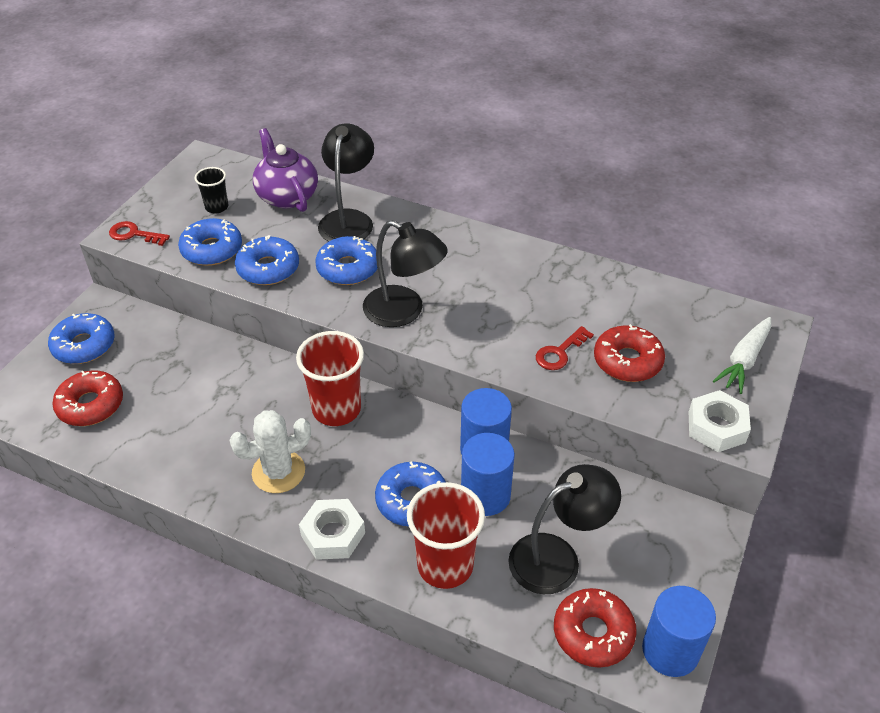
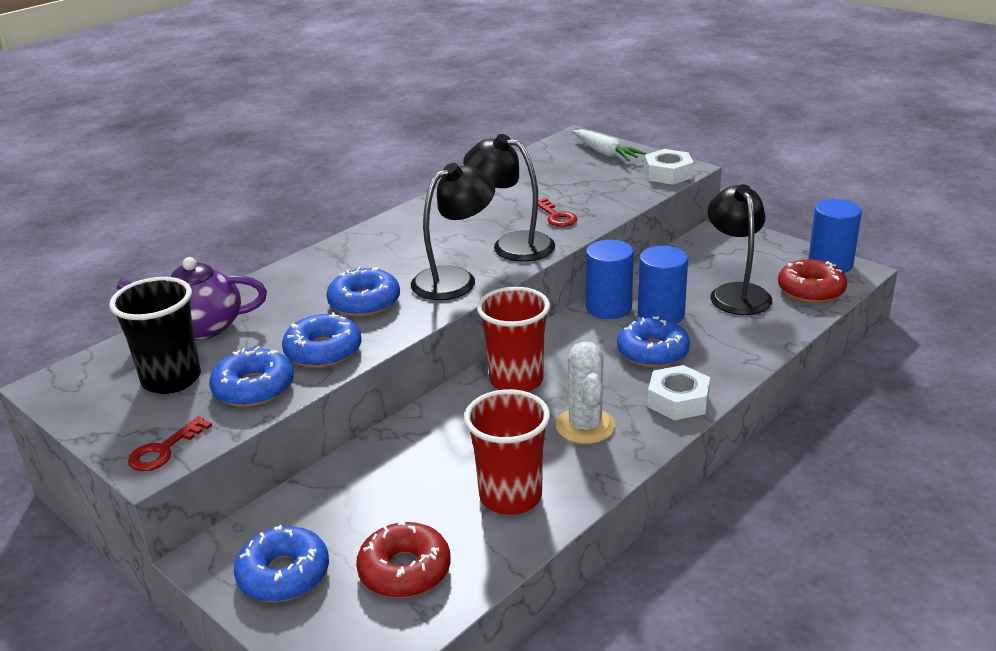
camera: 70 degrees left, 15 degrees down
(216, 207) = (171, 379): black cup -> black cup, size x1.85
(348, 219) = (283, 294): black lamp -> black lamp (512, 245)
(445, 565) = (731, 345): red cup -> red cup (510, 497)
(627, 361) = (582, 192): red donut -> none

